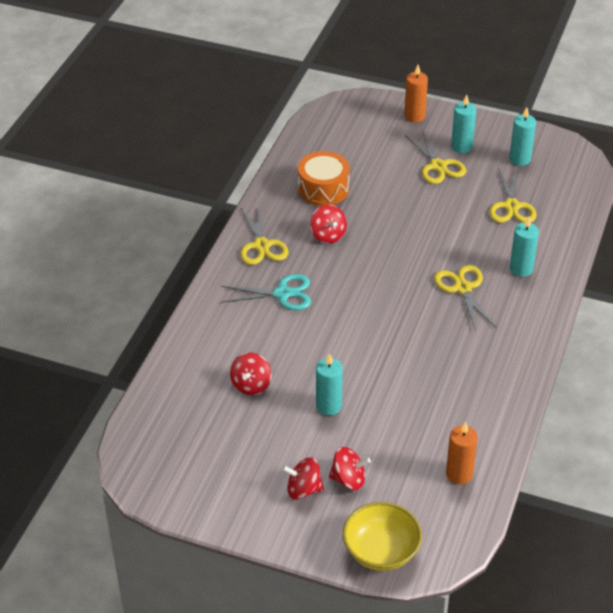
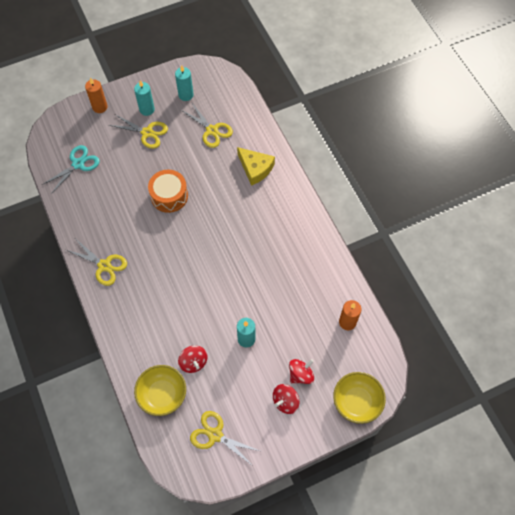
camera: 45 degrees left, 20 degrees up
(189, 388) = (162, 394): none -> yellow bowl
(283, 294) = (149, 288): turquoise scissors -> turquoise scissors (78, 164)
(323, 189) = (99, 198): orange drum -> orange drum (169, 196)
(328, 235) = (134, 228): red spinning top -> none
(463, 288) = (239, 205): yellow scissors -> yellow scissors (215, 435)
(521, 269) = (255, 168): turquoise candle -> yellow cheese

